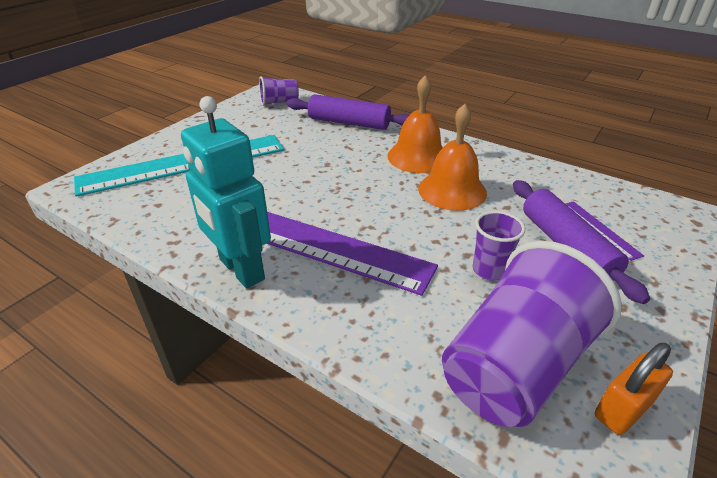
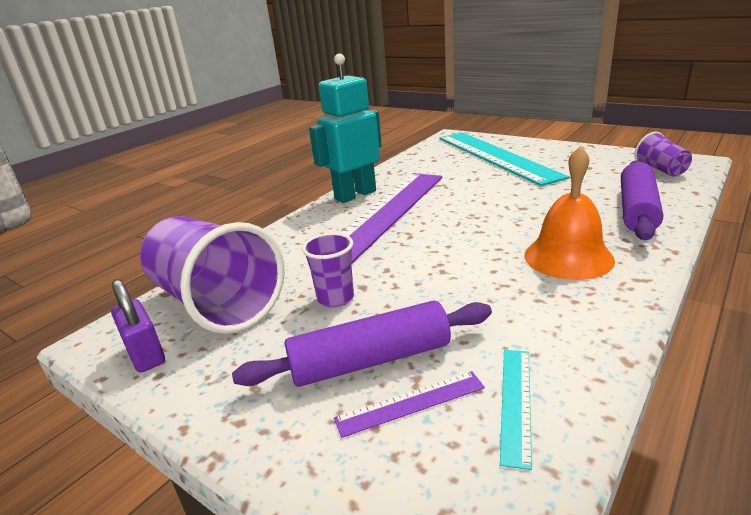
camera: 95 degrees right, 10 degrees down
(452, 190) = (489, 280): orange bell -> none
(579, 193) = (515, 402): none -> turquoise ruler
(623, 409) = (146, 354): orange padlock -> purple padlock

